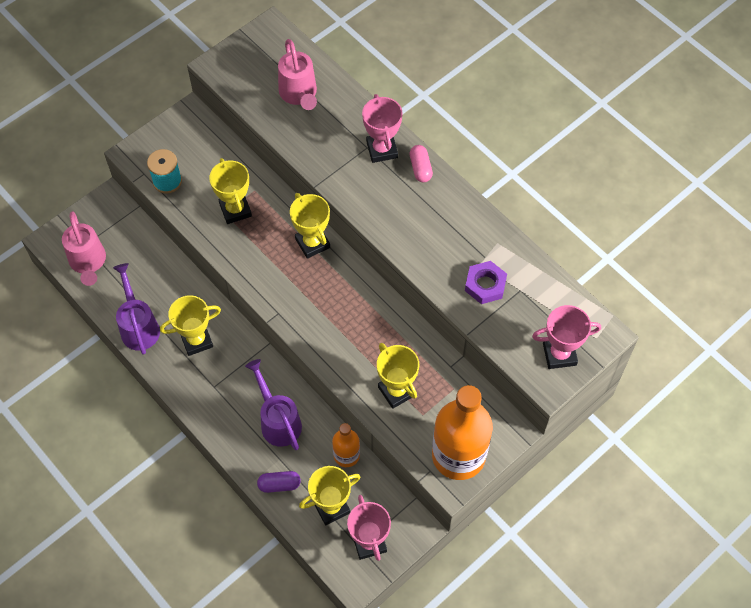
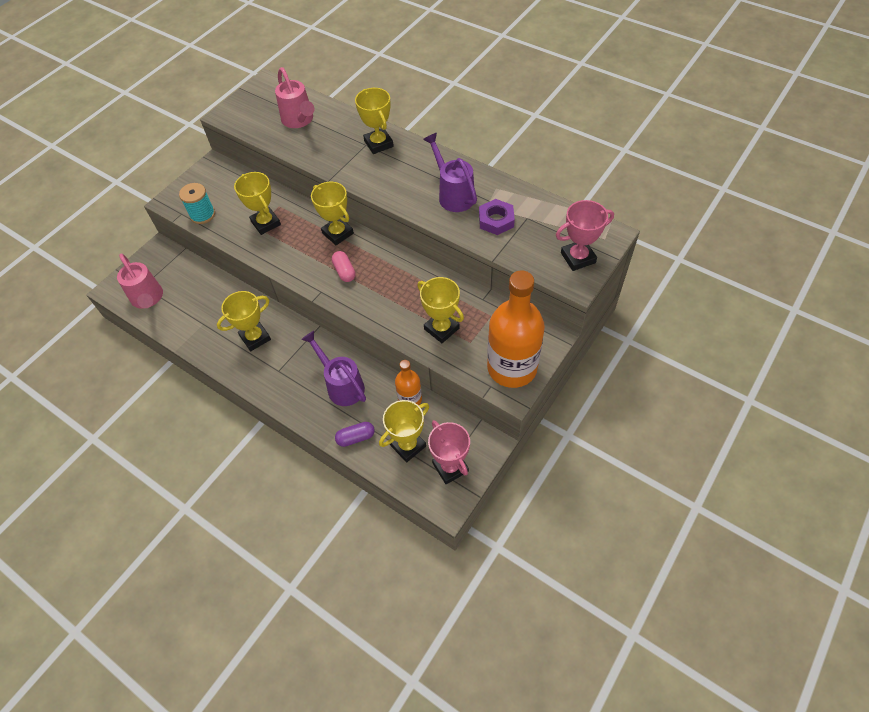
camera: 10 degrees left, 5 degrees down
(139, 326) = (201, 338): purple watering can -> purple watering can (453, 194)
(382, 150) = (378, 144): pink trophy -> yellow trophy
(420, 168) = (415, 150): pink capsule -> pink capsule (344, 271)

